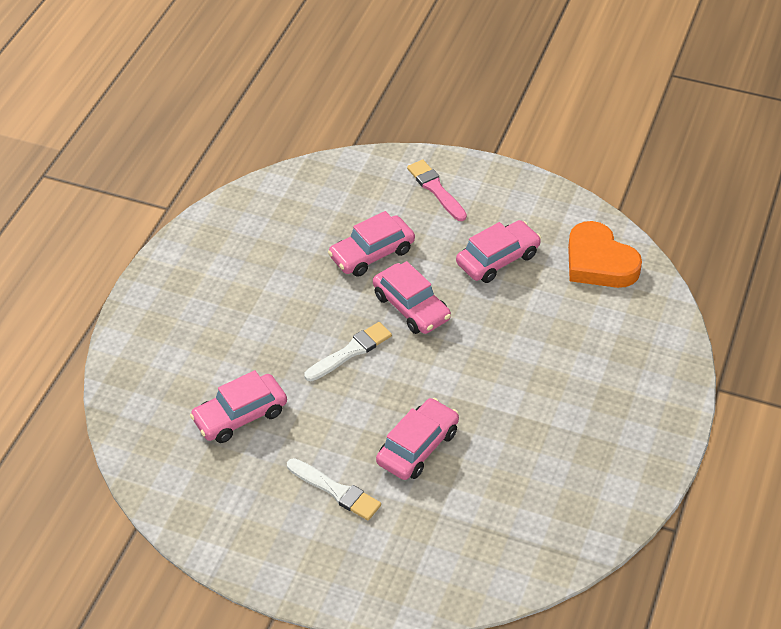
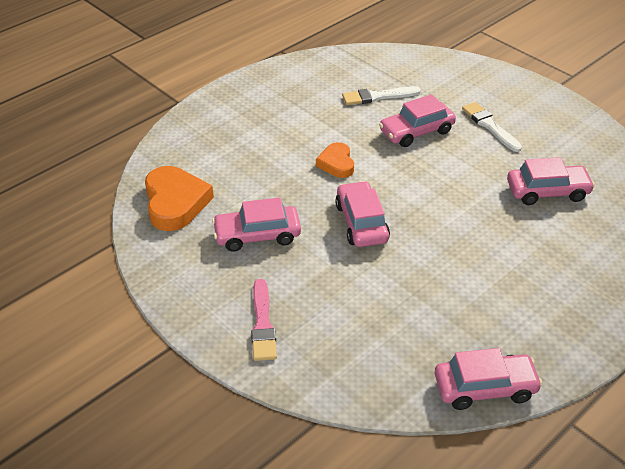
camera: 155 degrees left, 5 degrees down
(350, 352) = (434, 206): white brush -> white brush (378, 97)
(372, 254) = (368, 281): pink car -> pink car (485, 388)
(478, 366) = (336, 163): none -> orange heart

